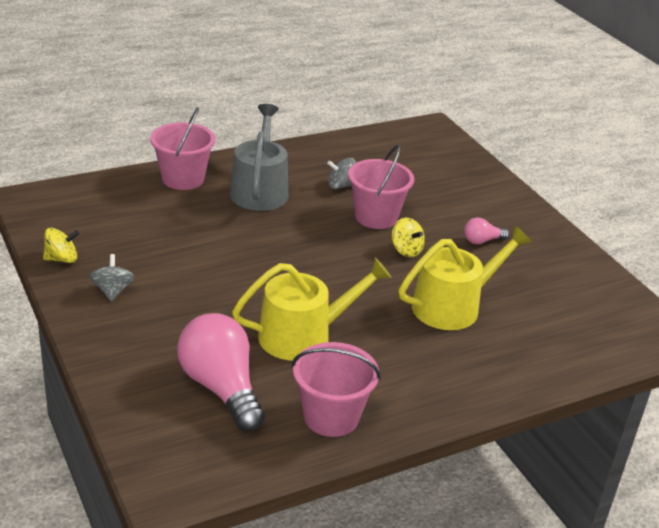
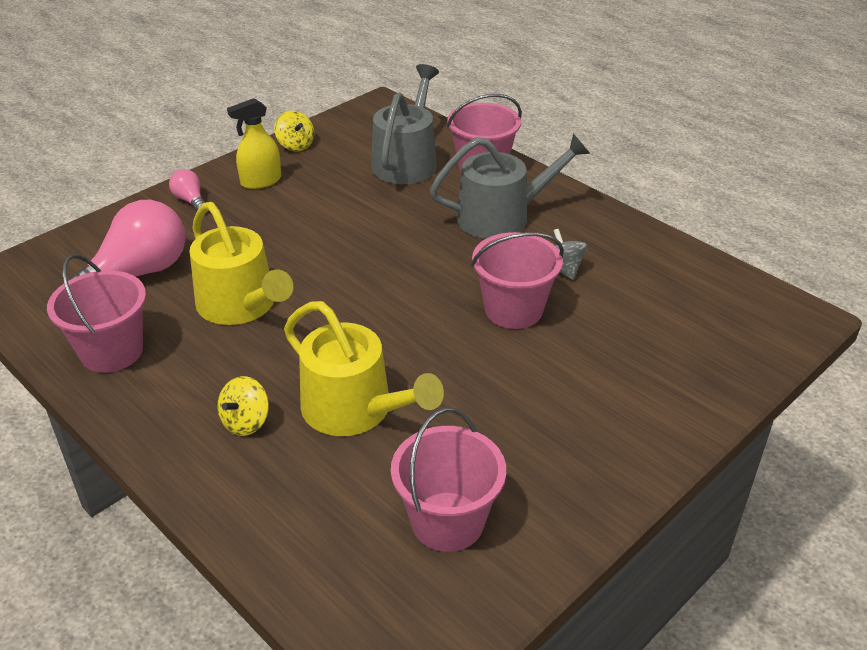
camera: 75 degrees right, 5 degrees up
(112, 291) = (261, 181): grey spinning top -> yellow spray bottle
(143, 209) = (406, 161): none -> grey watering can
(406, 250) = (454, 348): yellow spinning top -> yellow spinning top (246, 422)
(482, 241) = (527, 414): pink light bulb -> pink light bulb (190, 200)
(564, 294) = (447, 521): none -> pink bucket

